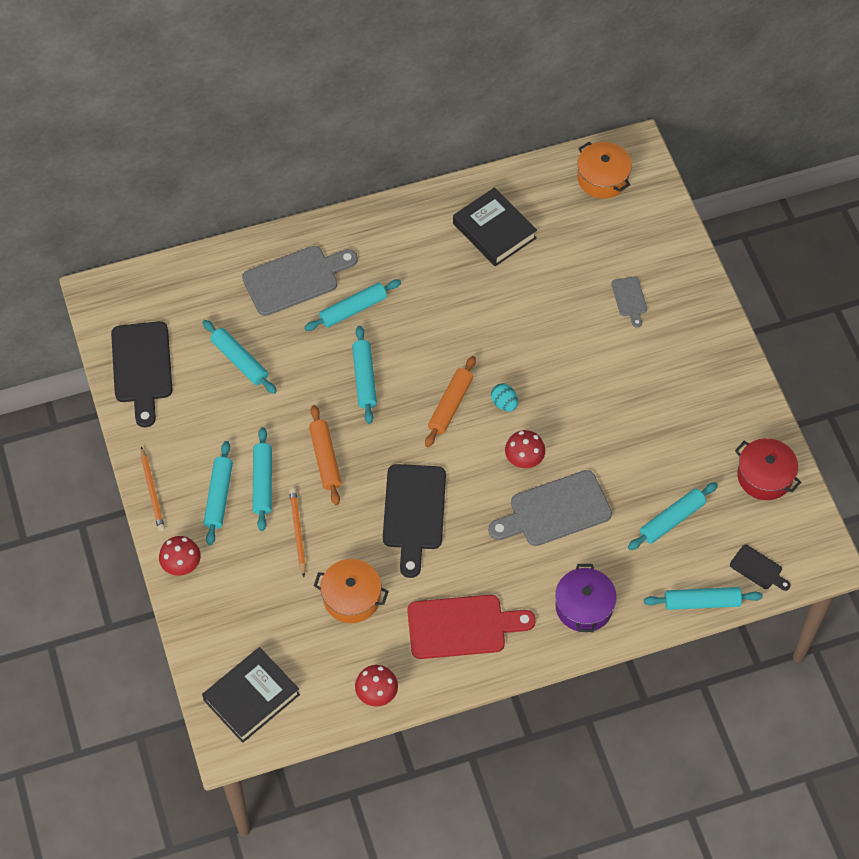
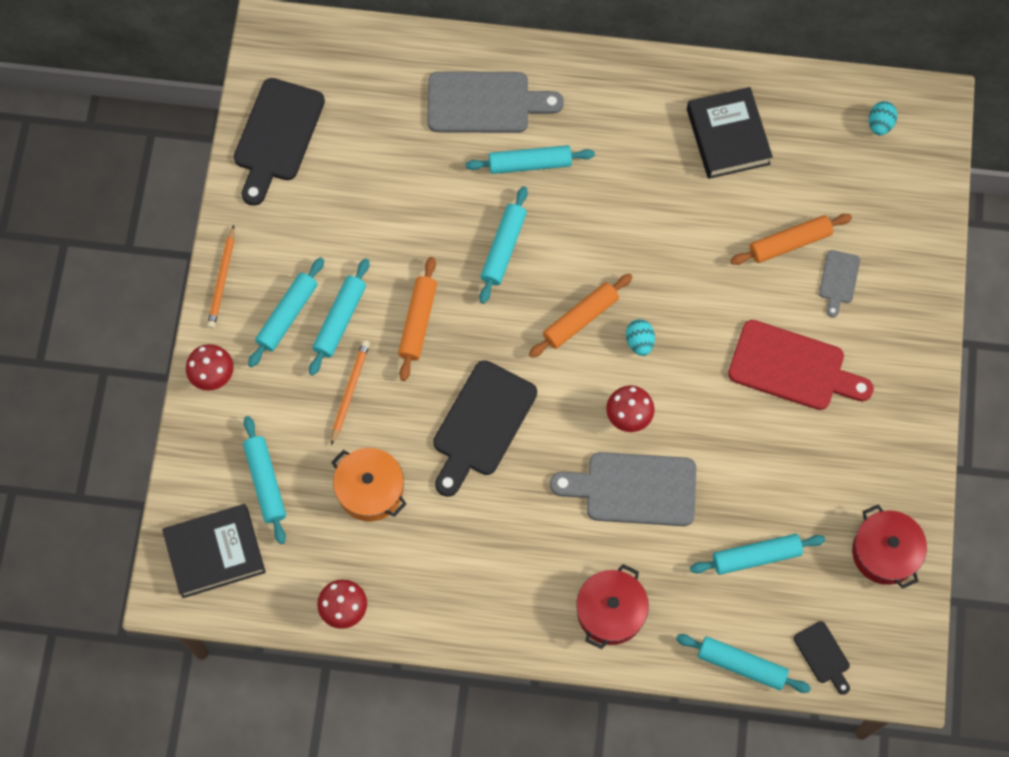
camera: 25 degrees right, 10 degrees up
(239, 361) = (381, 171): turquoise rolling pin -> turquoise rolling pin (265, 482)
(462, 626) = (470, 575): red cutting board -> red cutting board (793, 367)
(579, 287) = (789, 243): none -> orange rolling pin
(584, 606) = (610, 611): purple pot -> red pot
(602, 178) = (880, 124): orange pot -> turquoise egg

